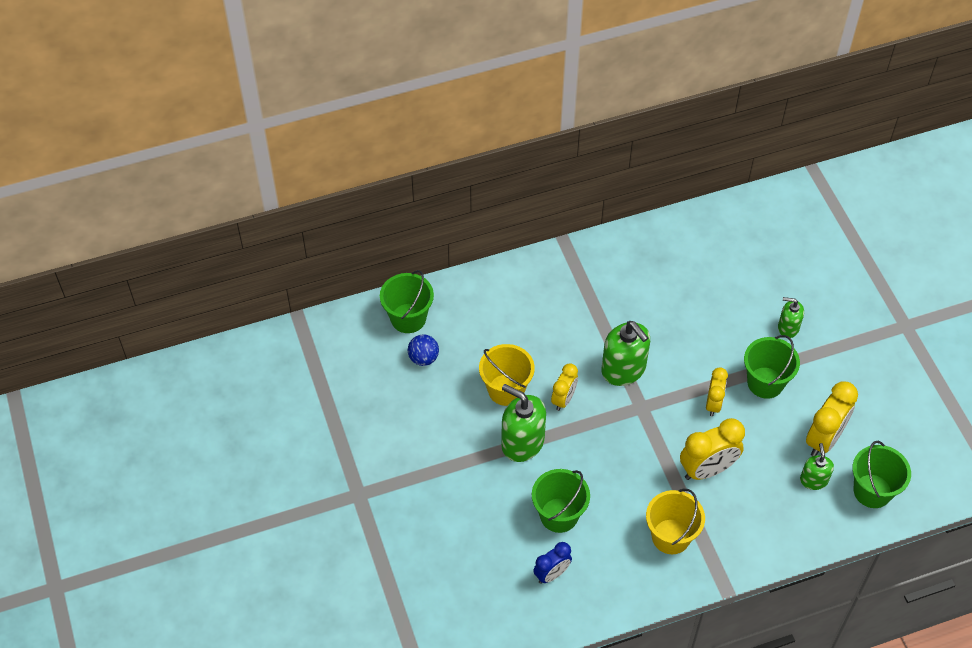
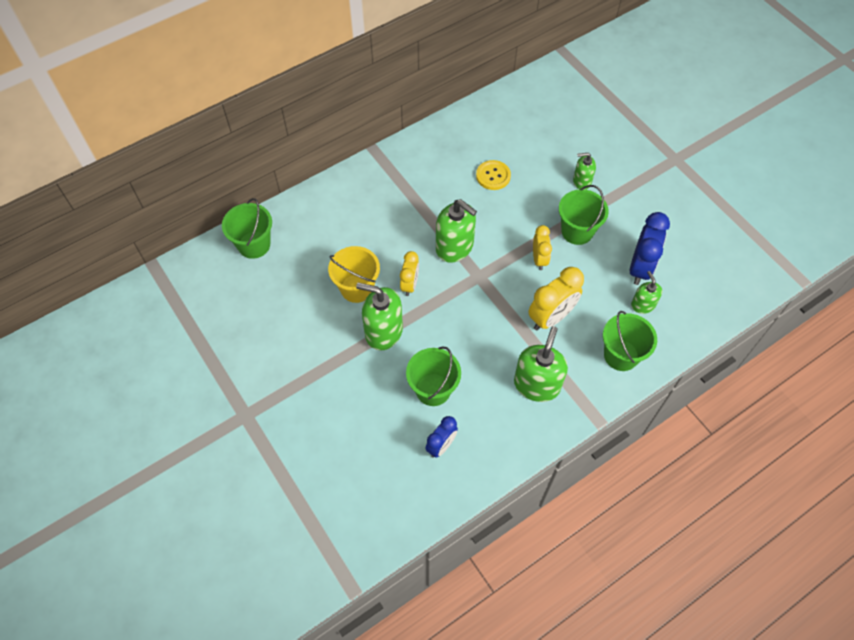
camera: 15 degrees left, 5 degrees up
(423, 358) = (276, 277): blue ball -> none
(671, 536) = (537, 384): yellow bucket -> green soap dispenser
(689, 299) = (493, 176): none -> yellow button
(824, 439) = (640, 268): yellow clock -> blue clock
(872, 491) = (694, 302): green bucket -> green bucket (621, 355)

